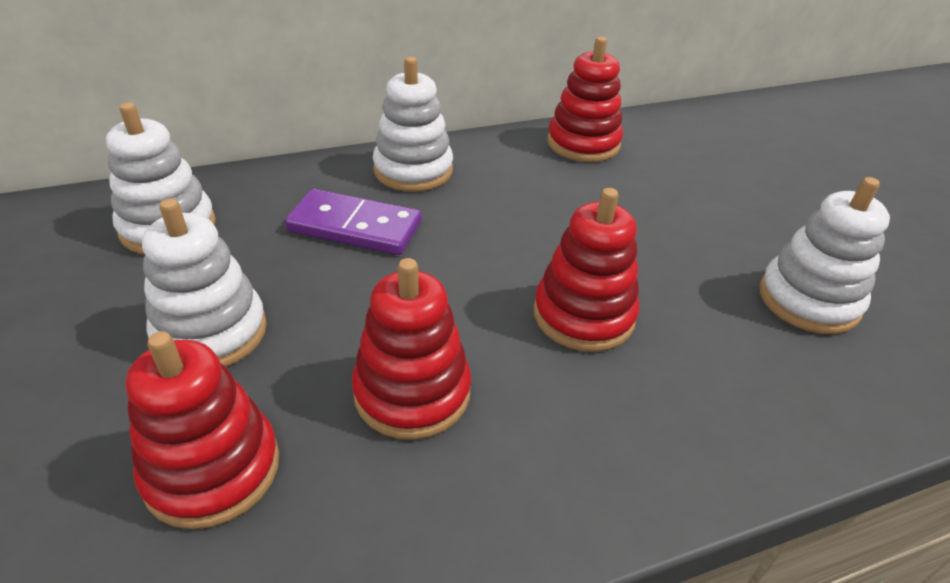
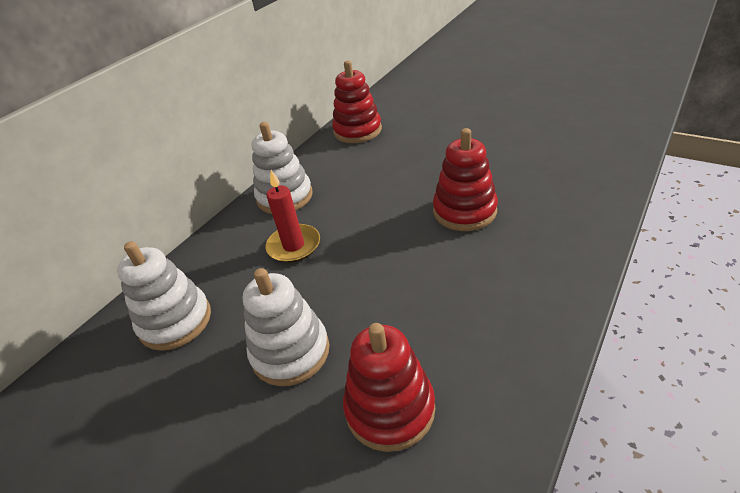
camera: 30 degrees left, 0 degrees up
(355, 227) = (294, 246): purple domino -> red candle
(412, 392) = (436, 299): red stacking toy -> none
(808, 300) = (543, 144): white stacking toy -> none

